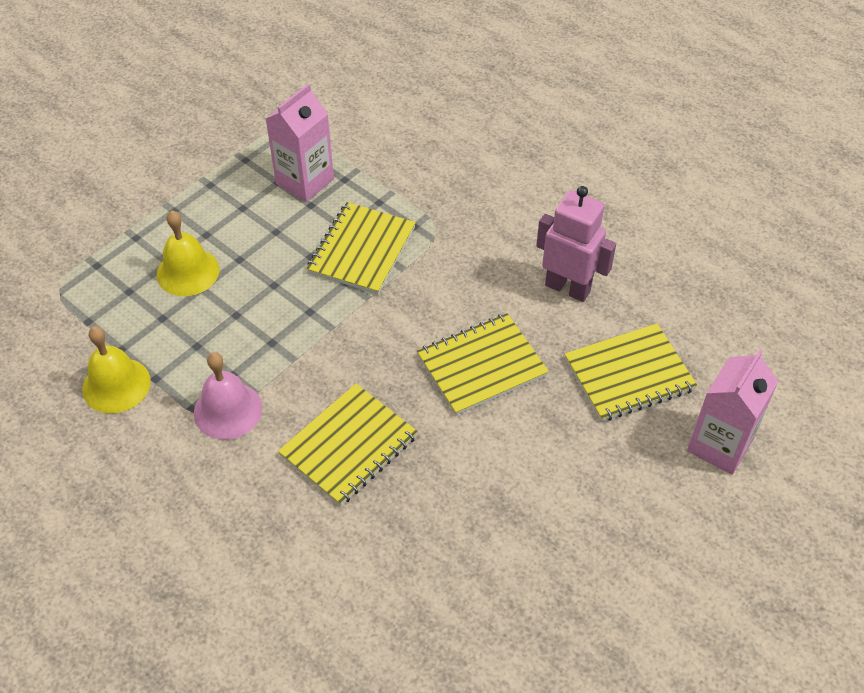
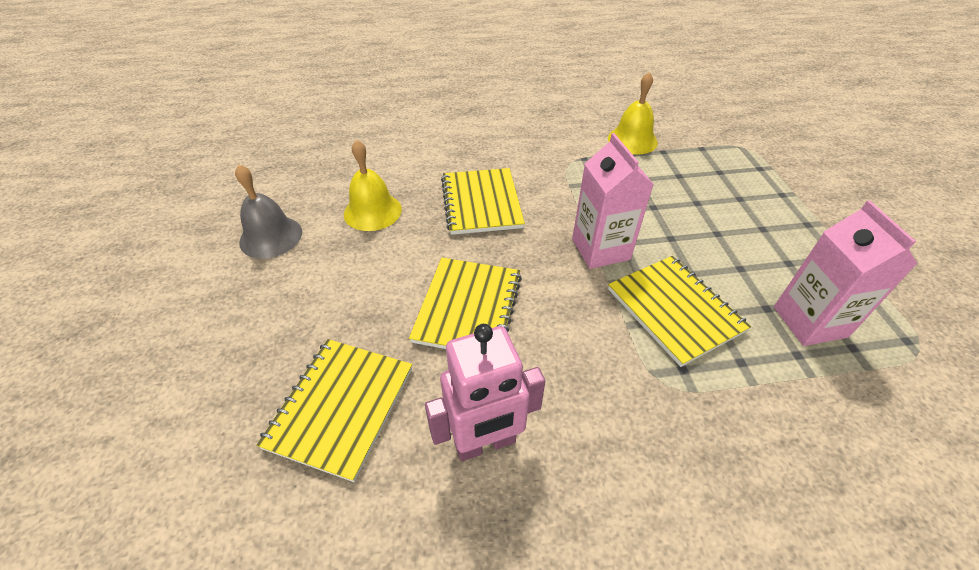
camera: 130 degrees right, 5 degrees down
(188, 272) = (721, 203): yellow bell -> yellow bell (372, 211)
(228, 410) = (567, 170): pink bell -> none
(562, 581) = (271, 237): none -> grey bell
(719, 445) = (200, 414): pink carton -> pink carton (600, 249)

